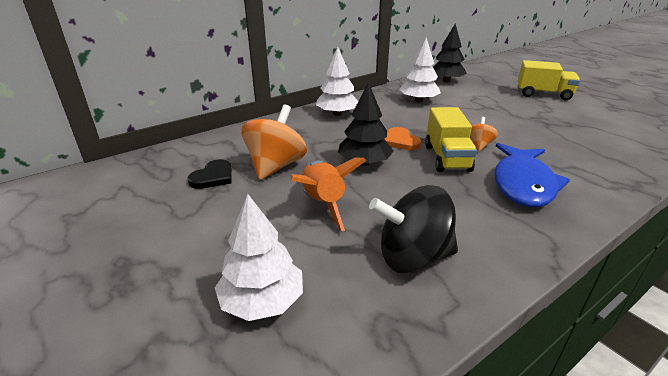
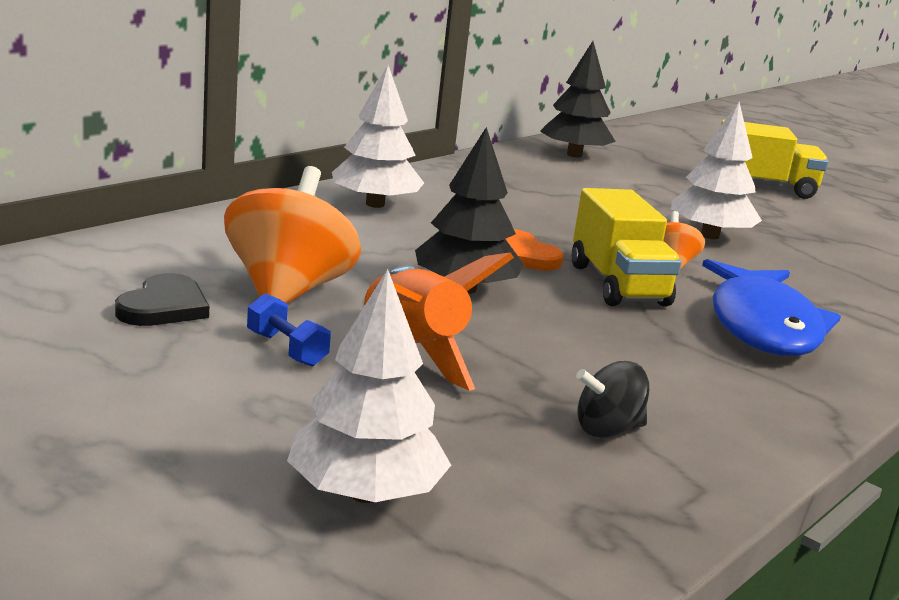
camera: 15 degrees left, 10 degrees down
(260, 202) = (286, 349): none -> blue dumbbell
(412, 257) = (607, 430): black spinning top -> black spinning top, size x0.51
(418, 100) = (531, 187): white tree -> white tree (709, 235)

